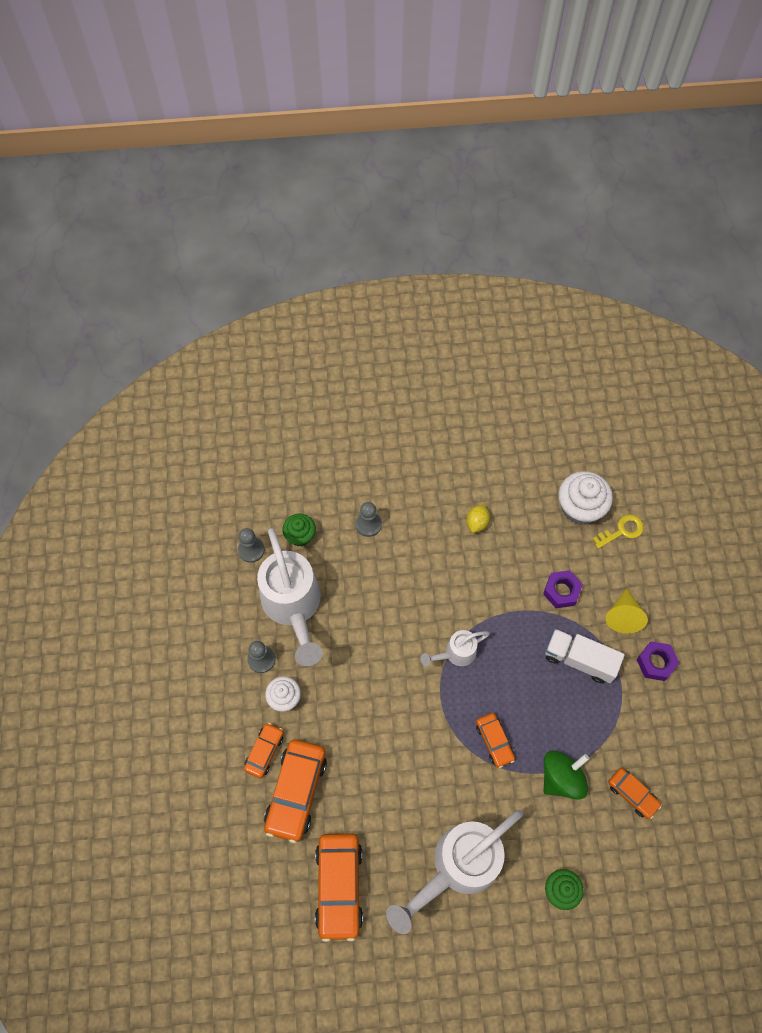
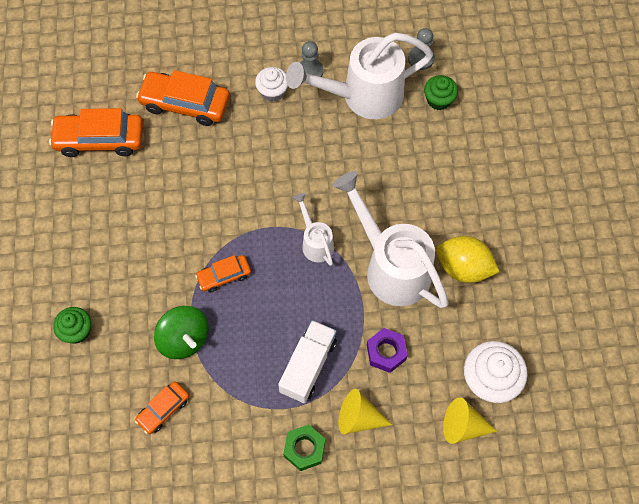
camera: 90 degrees right, 0 degrees up
(264, 751) = (223, 77): orange car -> none
(368, 524) = (454, 161): grey pawn -> none
(457, 866) = (107, 238): white watering can -> white watering can (391, 266)
(477, 522) = (463, 268): yellow lemon -> yellow lemon, size x1.79
(622, 531) = (463, 426): yellow key -> yellow cone
(655, 663) = (304, 449): purple nut -> green nut

